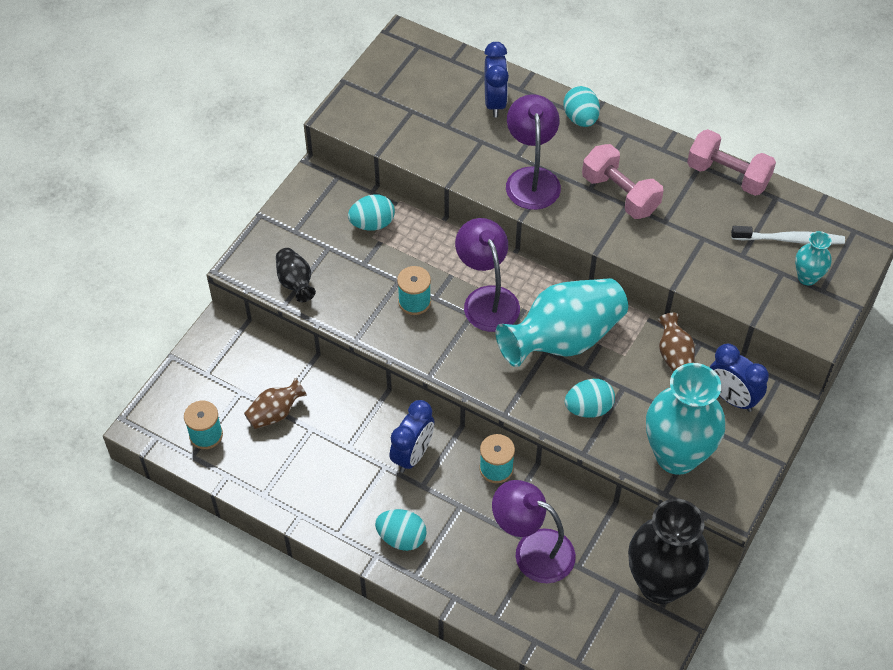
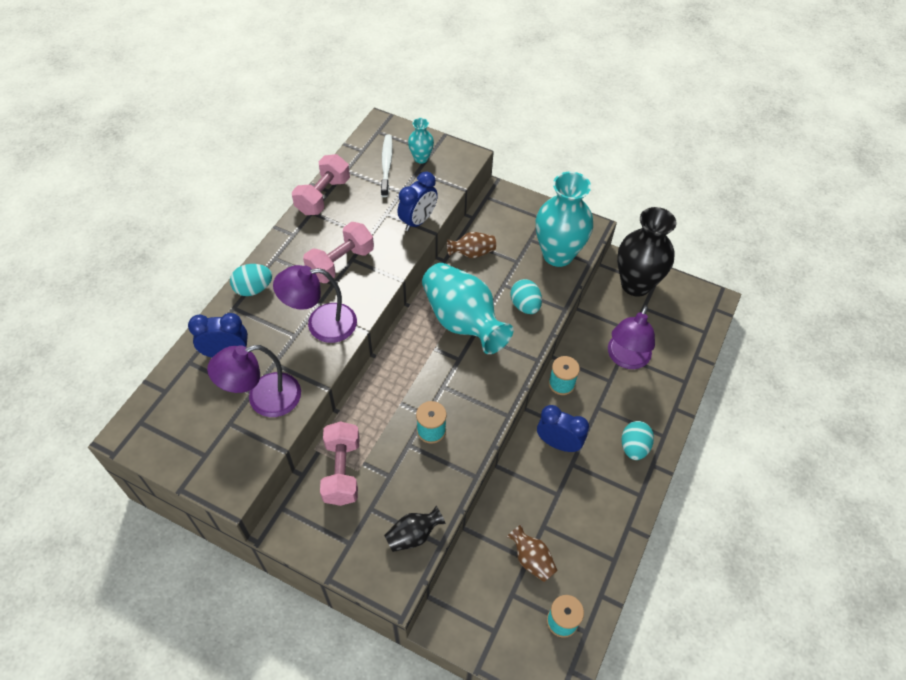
camera: 95 degrees left, 0 degrees up
(372, 224) = (342, 471): turquoise egg -> pink dumbbell
(487, 299) = (425, 375): purple lamp -> purple lamp (263, 399)
(731, 398) = (505, 222): blue clock -> blue clock (418, 221)

